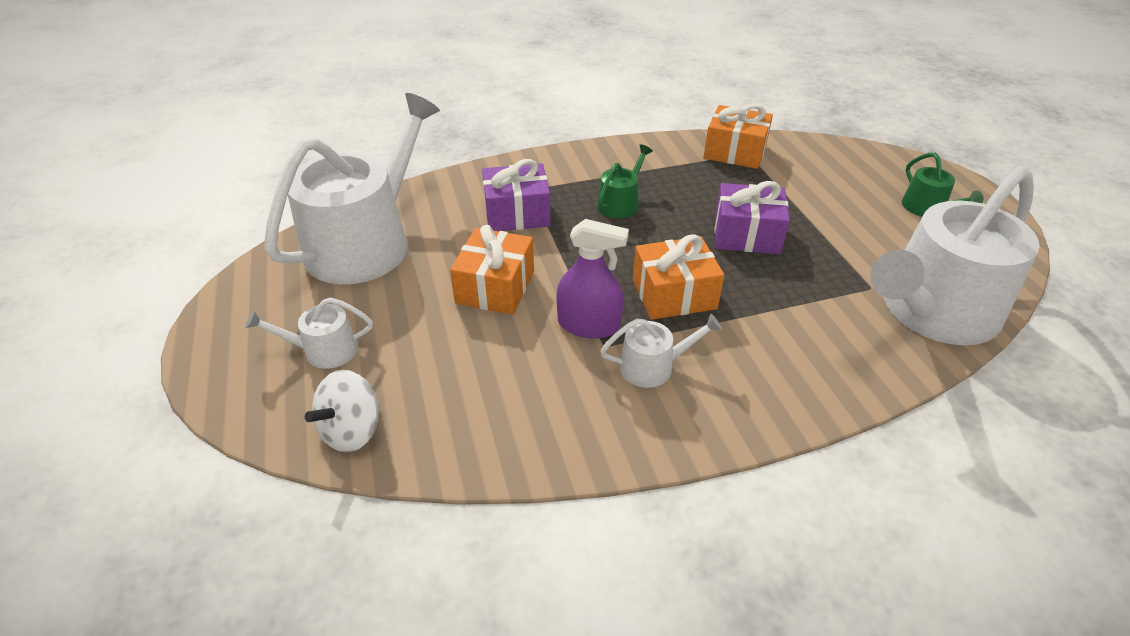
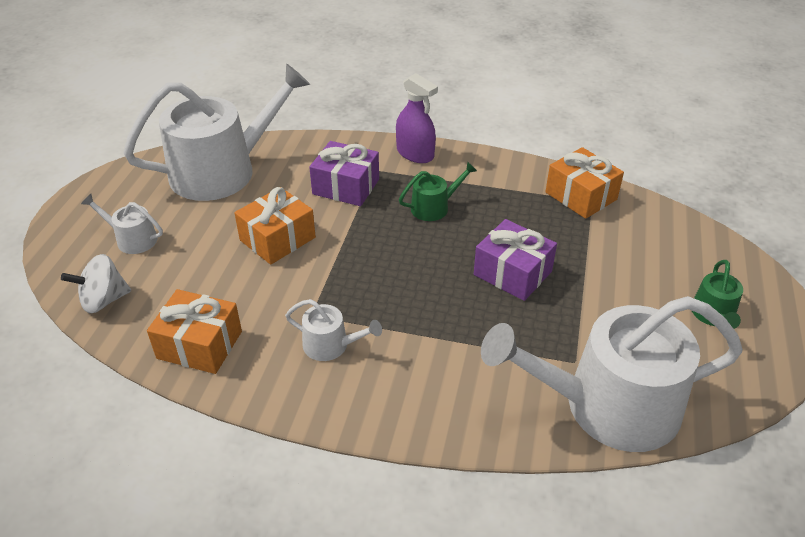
camera: 30 degrees right, 0 degrees up
(588, 325) = (315, 294): purple spray bottle -> purple spray bottle (415, 153)
(674, 294) = (401, 298): orange gift -> orange gift (199, 345)

